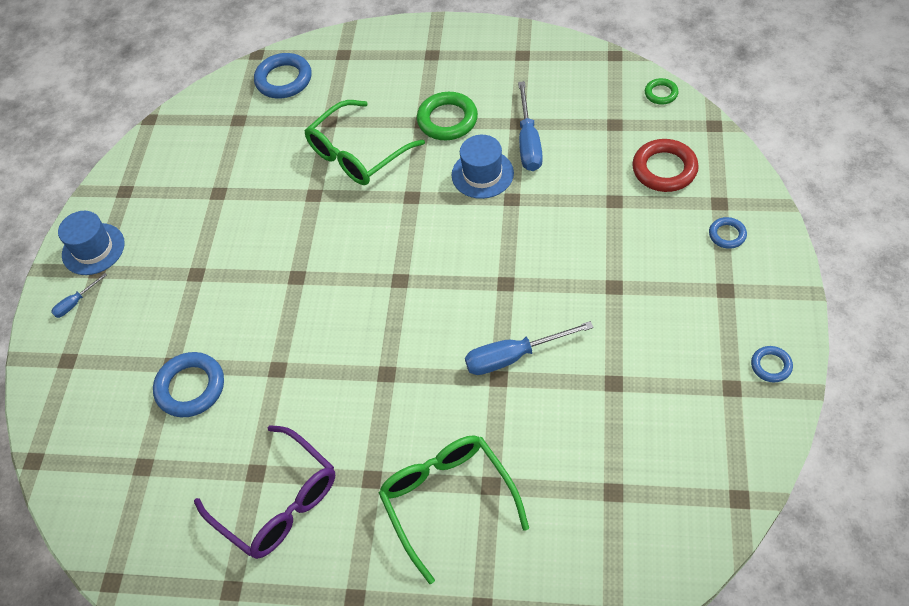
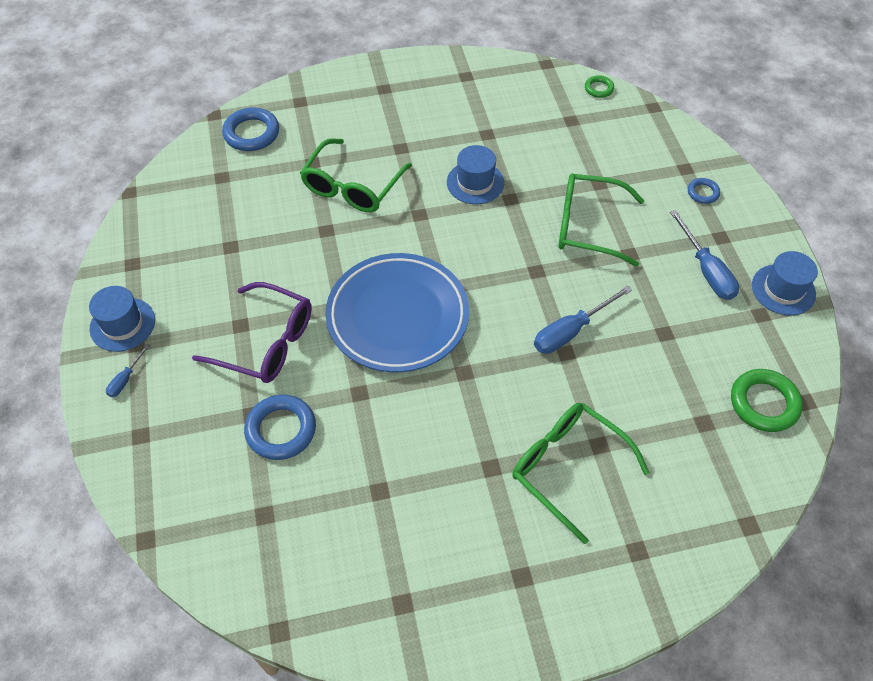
camera: 25 degrees left, 0 degrees up
(276, 501) = (411, 511): purple glasses -> purple glasses (265, 342)
(345, 300) = (397, 317): none -> blue plate
(447, 120) = (423, 142): green ring -> green ring (764, 403)
(528, 142) = (504, 148): blue screwdriver -> blue screwdriver (706, 270)
(583, 247) = (589, 226): none -> green glasses
(664, 169) = (629, 149): red ring -> none
(771, 366) = (783, 289): blue ring -> blue hat

